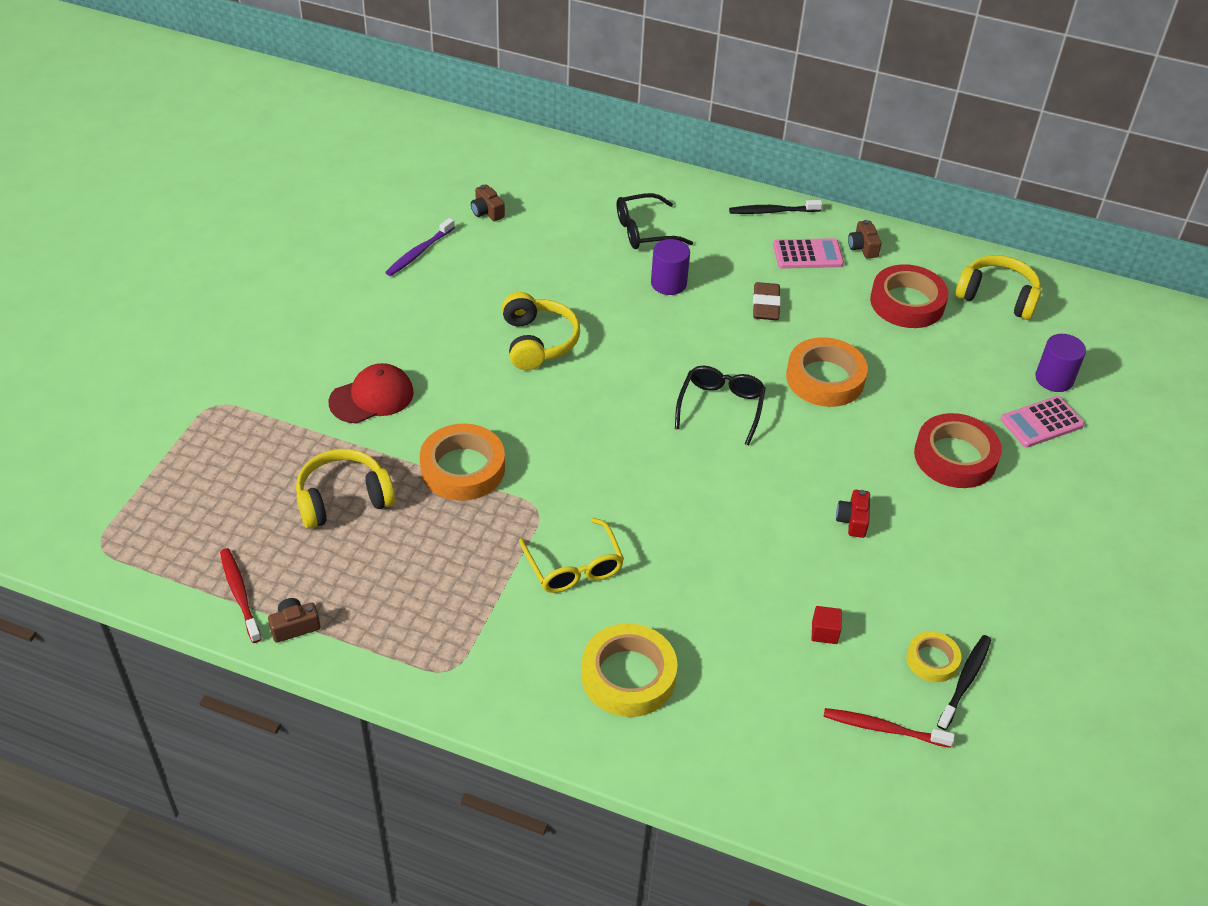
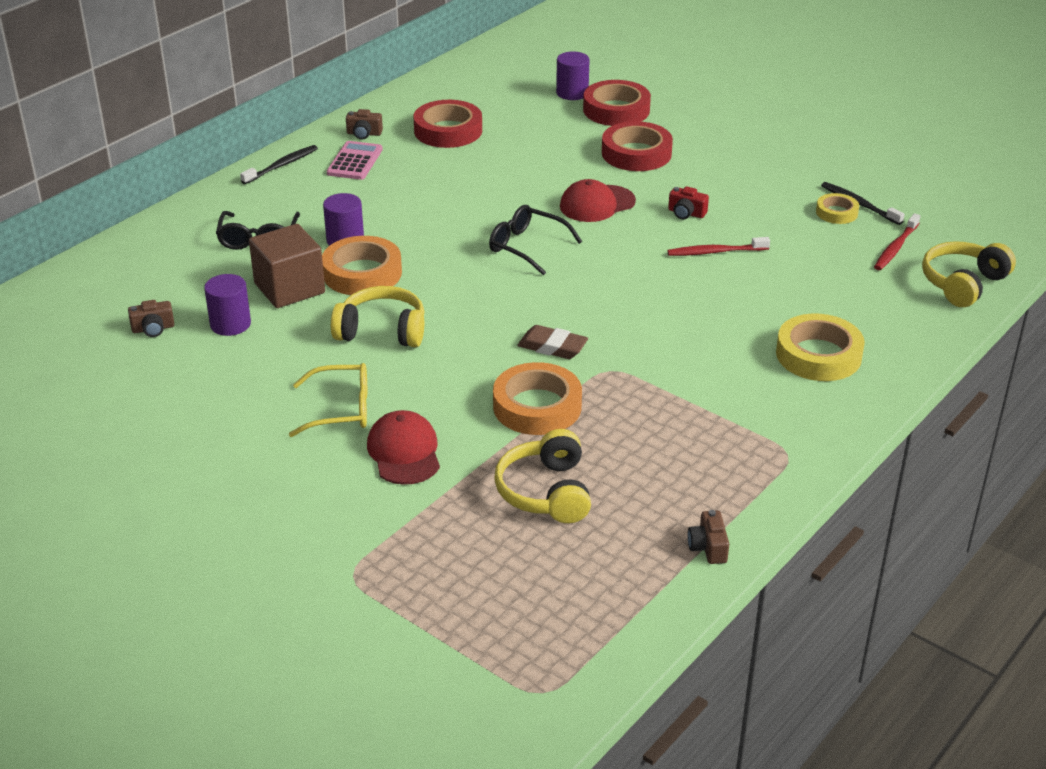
camera: 70 degrees left, 10 degrees down
(240, 594) = (652, 583): red toothbrush -> red toothbrush (715, 252)
(419, 252) = (188, 386): purple toothbrush -> none
(510, 251) = (230, 324): none -> purple cylinder
(573, 566) = (687, 362): yellow glasses -> yellow glasses (340, 409)
(577, 270) = (289, 288): none -> brown cube
(765, 305) = (409, 196): brown eraser -> brown eraser (552, 347)
(772, 211) = (282, 165): black toothbrush -> black toothbrush turned 150 degrees counterclockwise
(824, 632) = (797, 252): red cube -> none
(825, 378) = (518, 189): orange tape -> orange tape (362, 273)
(830, 444) = (597, 204): none -> red cap
(997, 297) = (466, 91): yellow headphones -> yellow headphones (963, 284)
(1041, 422) = (616, 110): pink calculator -> red tape

